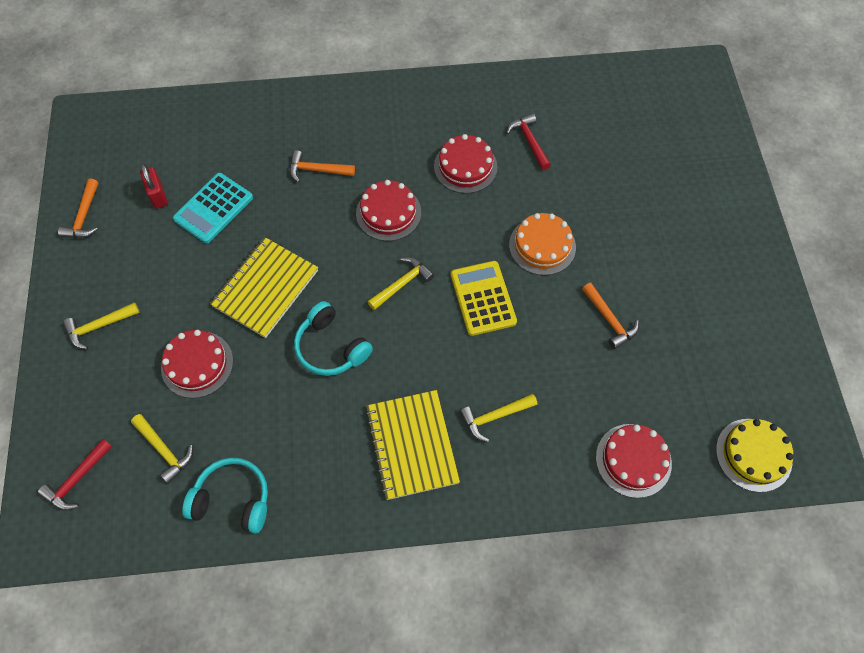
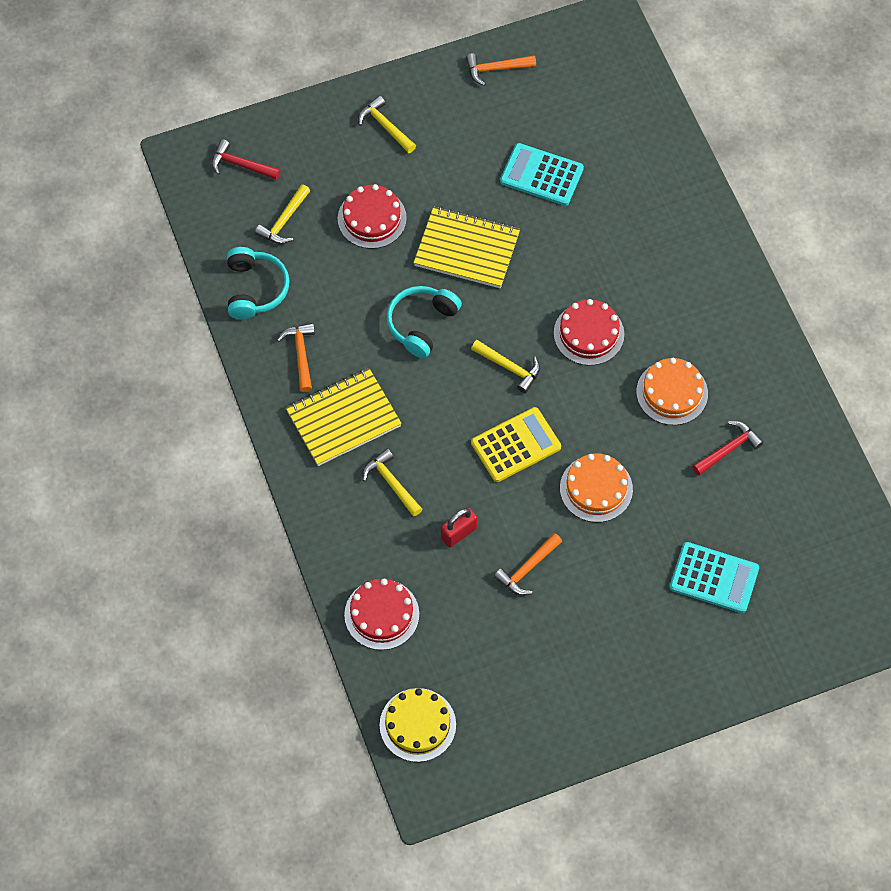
camera: 75 degrees right, 0 degrees up
(158, 195) = (540, 122): red padlock -> red padlock (458, 533)
(317, 170) = (619, 253): orange hammer -> orange hammer (301, 355)
(465, 166) = (672, 392): red cake -> orange cake
(645, 182) = (714, 578): none -> turquoise calculator

